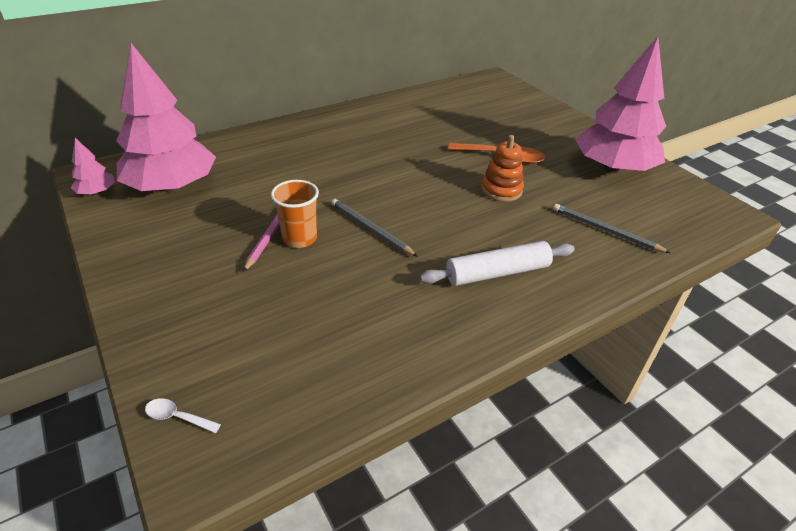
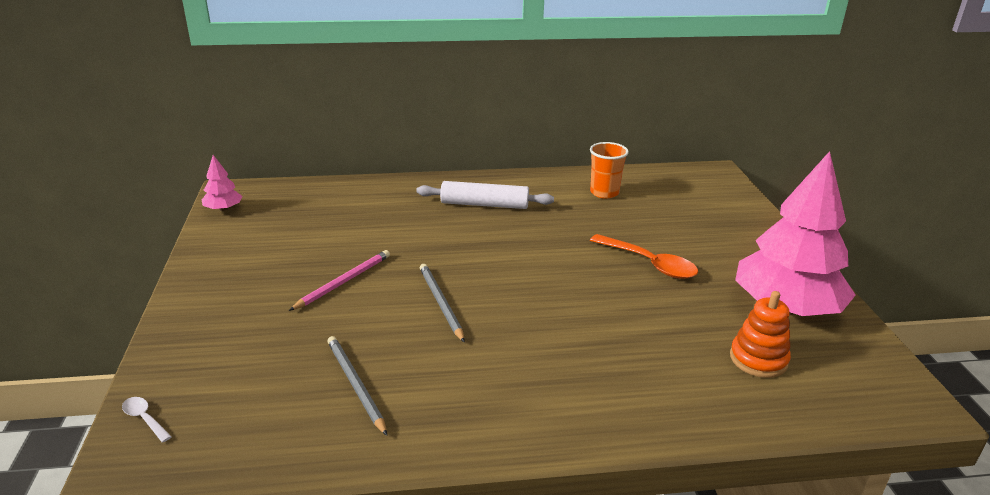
camera: 25 degrees right, 10 degrees down
(172, 187) = (288, 218): pink tree -> none
(300, 238) = (365, 294): orange cup -> orange cup (604, 193)
(497, 272) = (540, 383): white rolling pin -> white rolling pin (484, 204)
(501, 190) = (618, 298): orange stacking toy -> orange stacking toy (758, 359)
(605, 230) = (712, 375): grey pencil -> grey pencil (355, 385)

